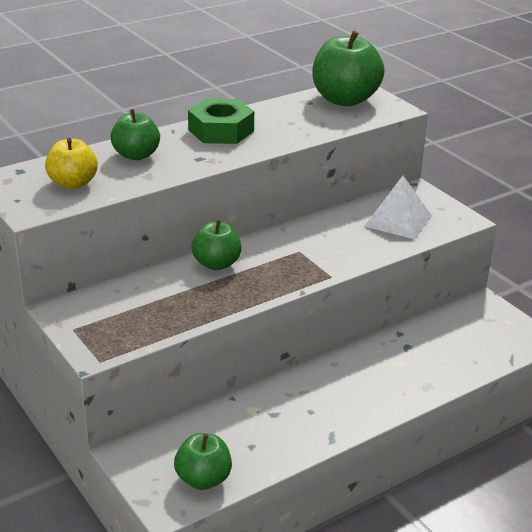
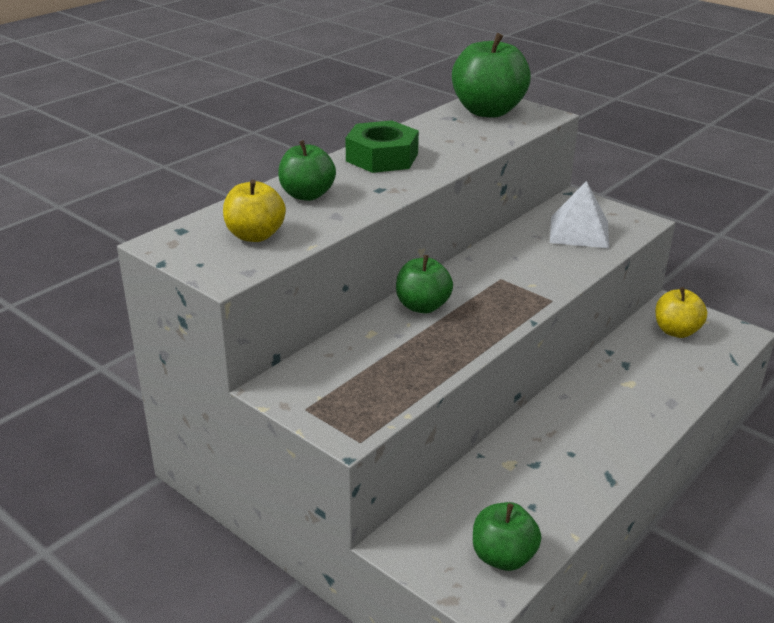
camera: 15 degrees left, 0 degrees up
(473, 326) = (676, 331): none -> yellow apple

